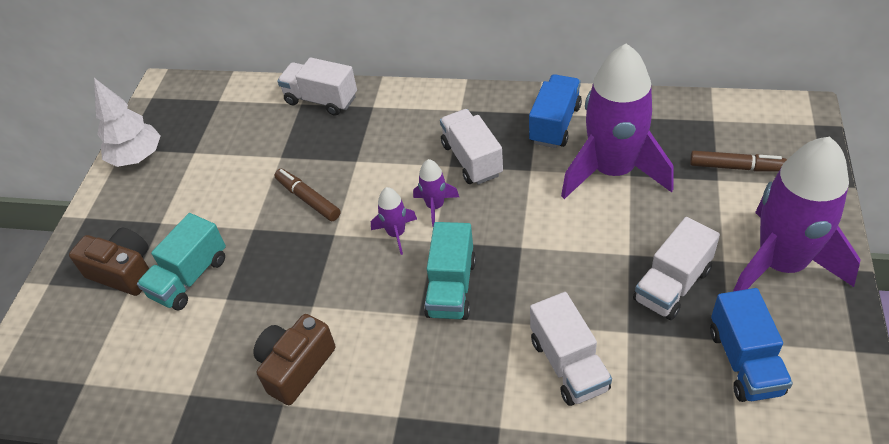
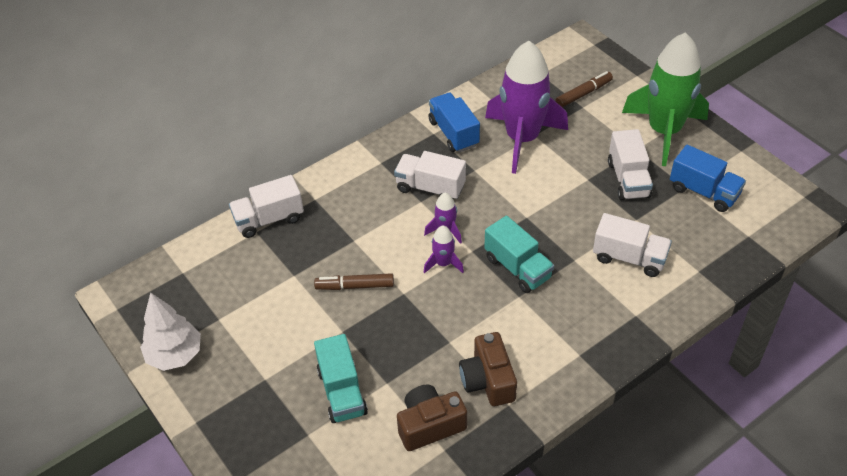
camera: 50 degrees left, 0 degrees up
(124, 272) = (286, 427): brown camera -> brown camera (430, 425)
(780, 264) = (664, 131): purple rocket -> green rocket

